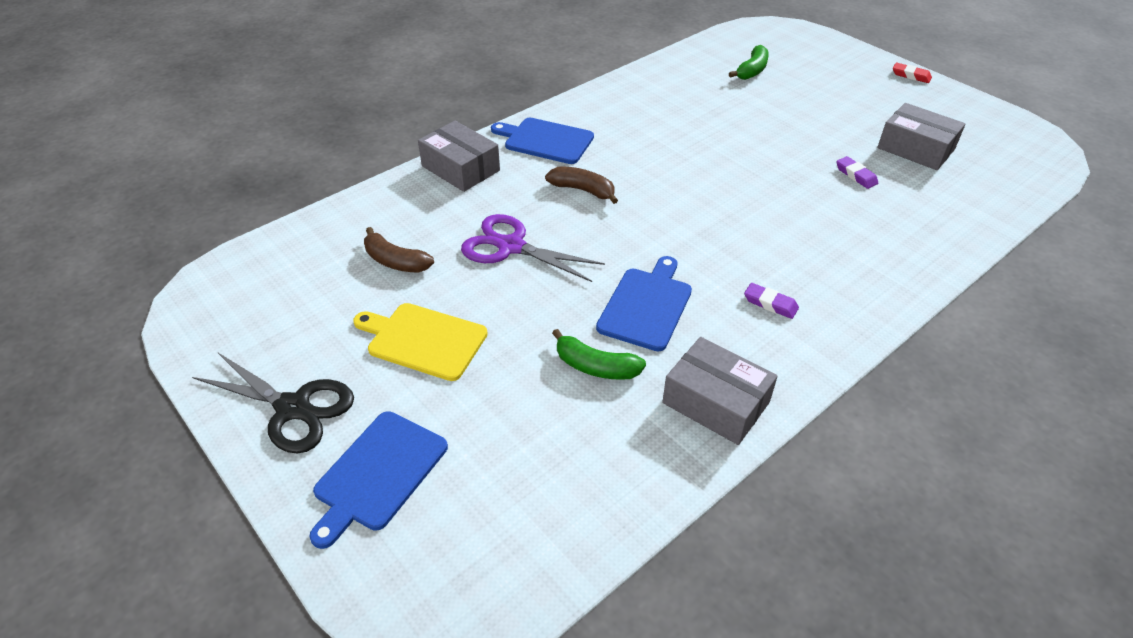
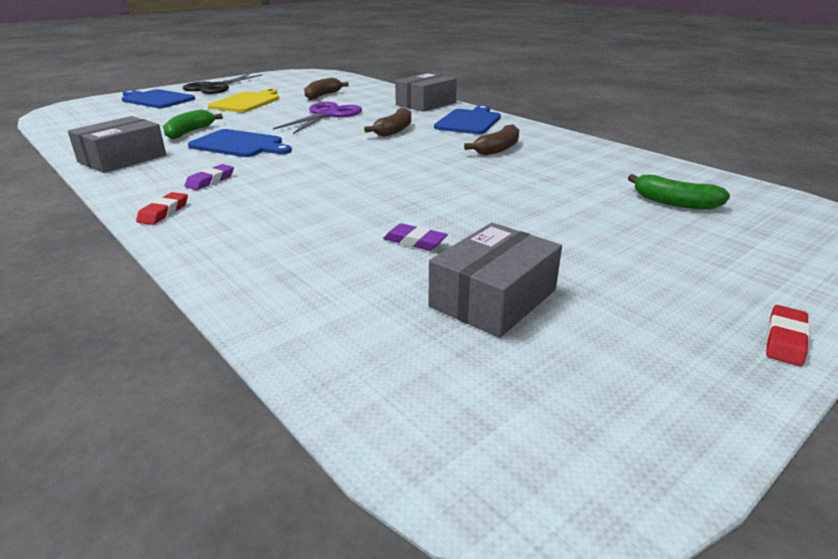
camera: 90 degrees right, 15 degrees down
(643, 129) = (498, 149): none -> brown banana
(856, 175) = (415, 241): purple eraser -> purple eraser turned 60 degrees clockwise
(856, 316) = (163, 212): none -> red eraser

